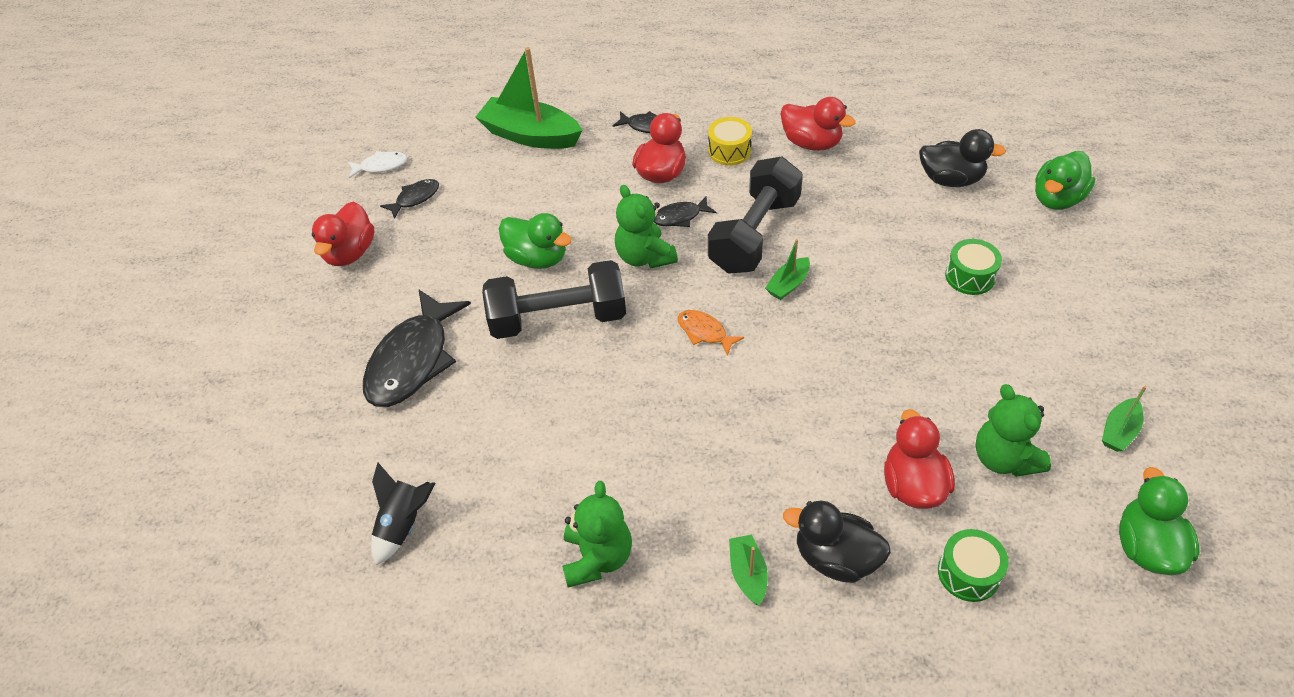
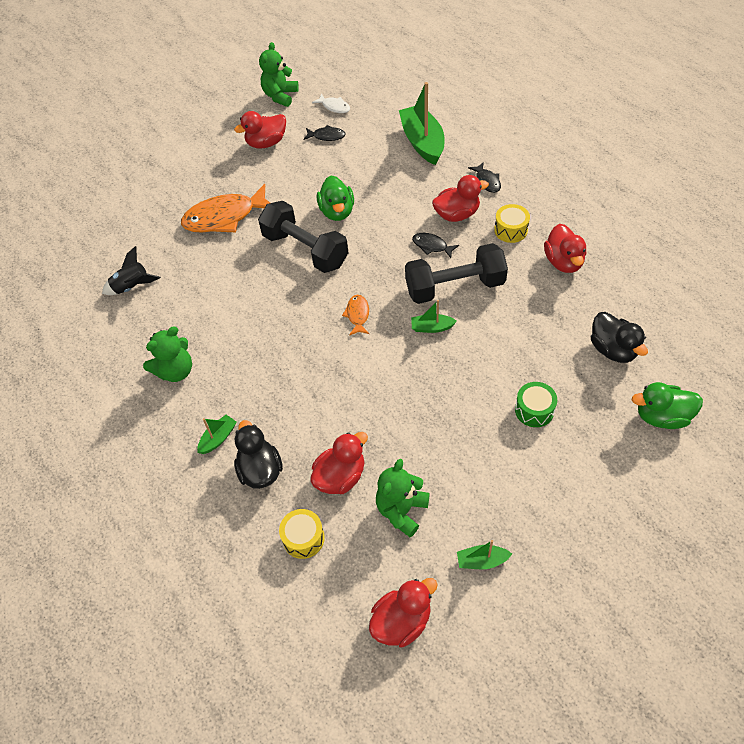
camera: 50 degrees right, 5 degrees up
(413, 360) = (225, 217): black fish -> orange fish
(644, 257) = (385, 252): green teddy bear -> green teddy bear (280, 96)
(968, 573) = (303, 538): green drum -> yellow drum
(1146, 547) = (402, 621): green duck -> red duck

